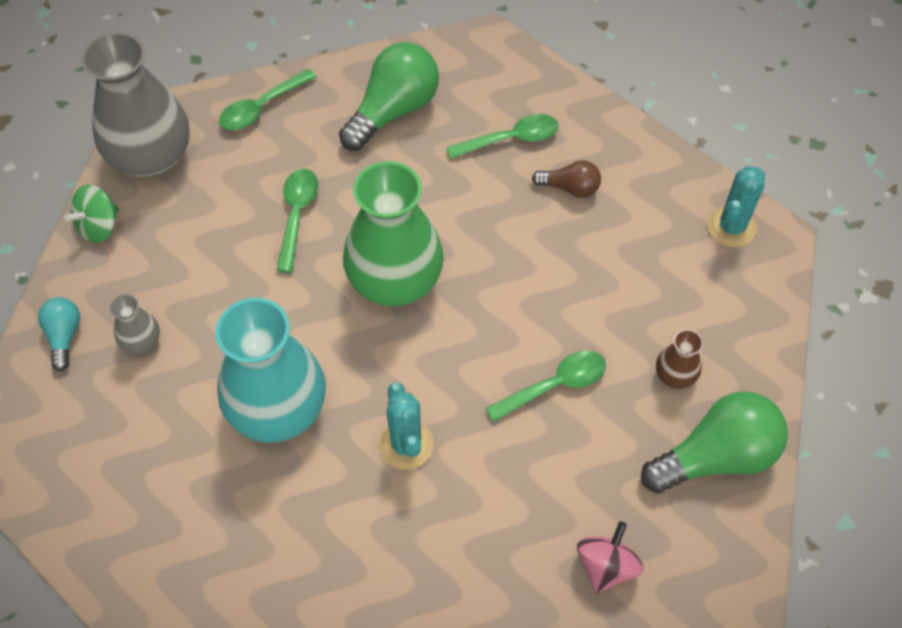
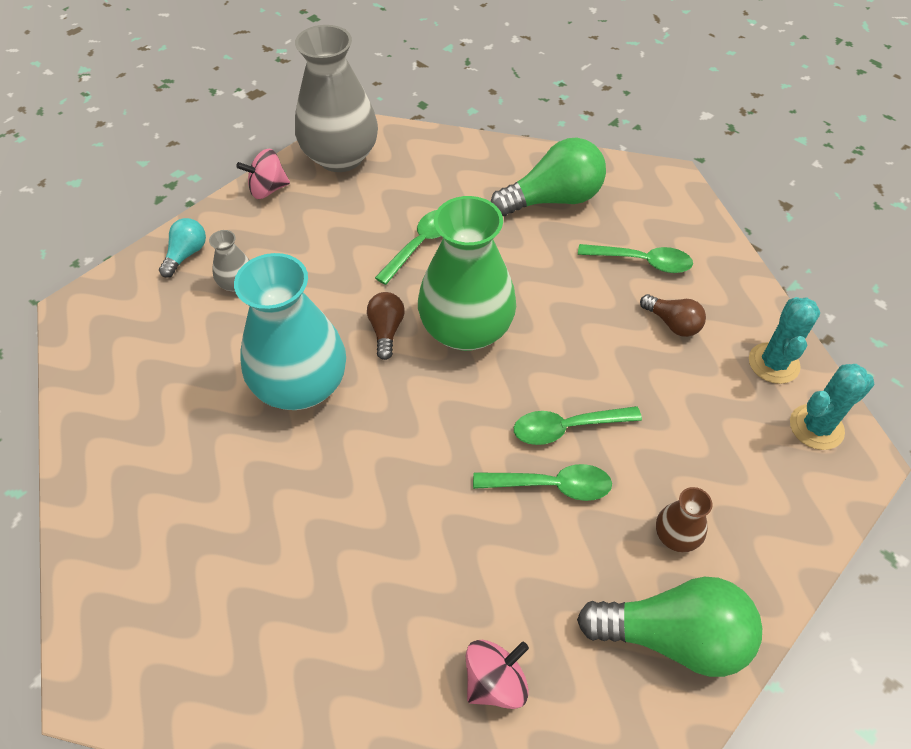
camera: 30 degrees right, 5 degrees down
(99, 226) = (268, 189): green spinning top -> pink spinning top
(262, 108) = (448, 156): green spoon -> green spoon (567, 428)
(322, 317) = (386, 330): none -> brown light bulb
(406, 445) = (385, 468): turquoise cactus -> turquoise cactus (773, 363)

